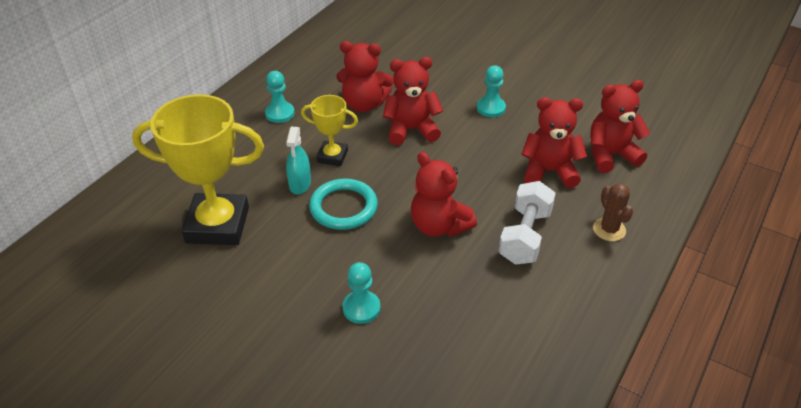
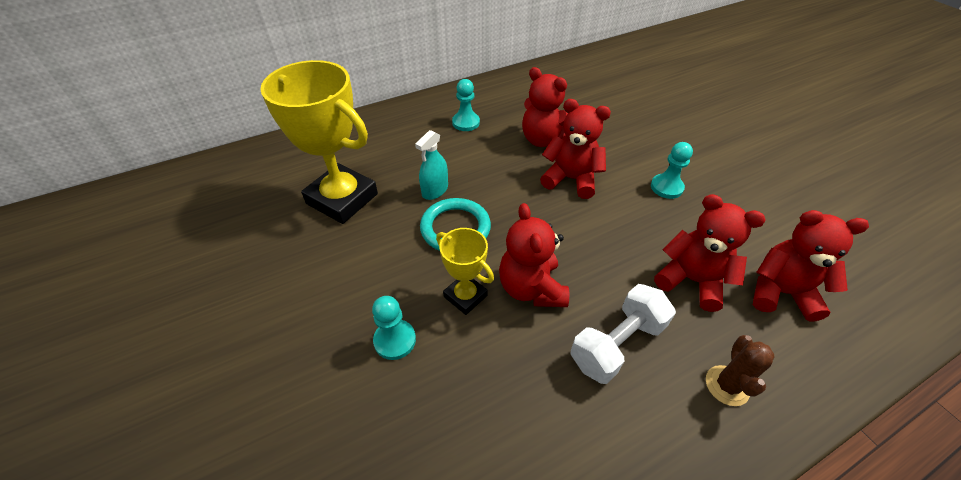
camera: 30 degrees right, 5 degrees up
(332, 156) = (481, 176): yellow trophy -> yellow trophy (465, 296)

